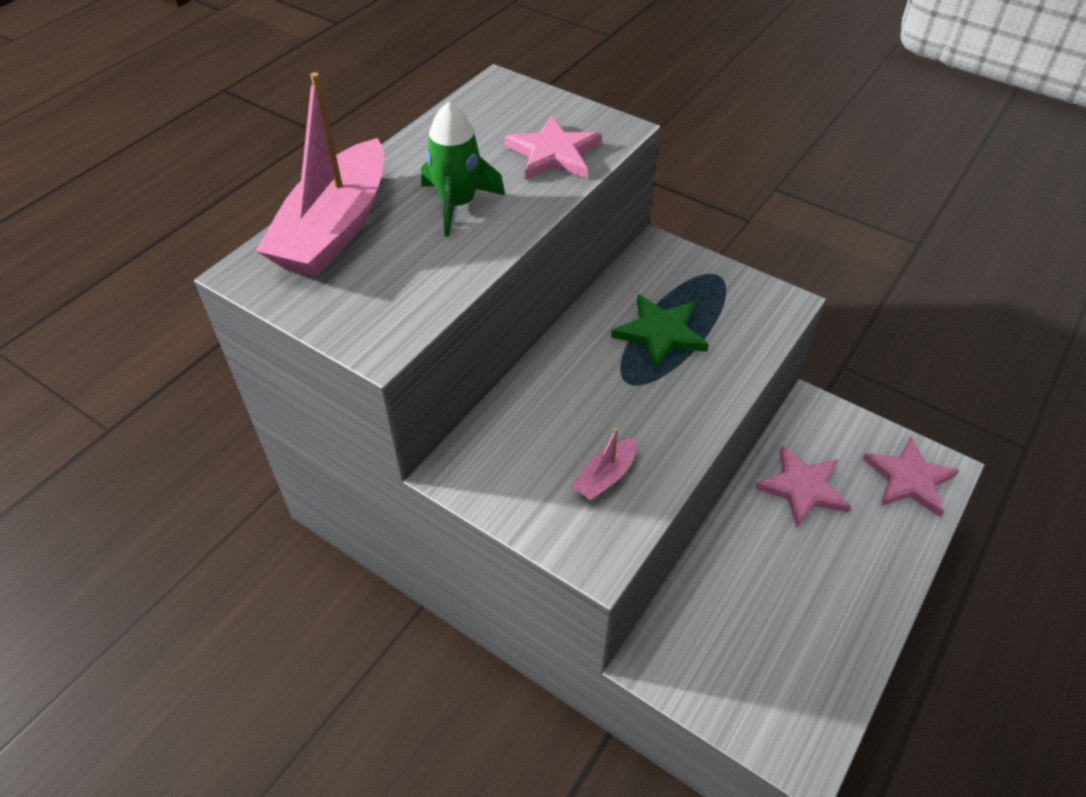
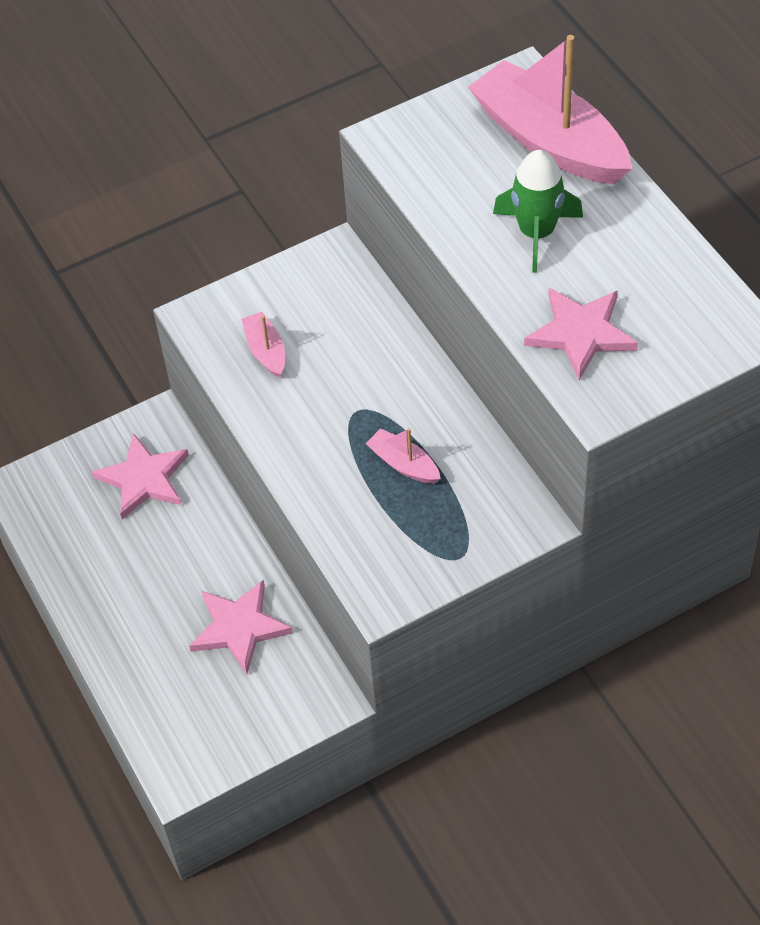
camera: 120 degrees right, 5 degrees up
(660, 333) = (403, 464): green star -> pink boat
(909, 479) = (190, 733): pink star -> pink star (144, 479)

